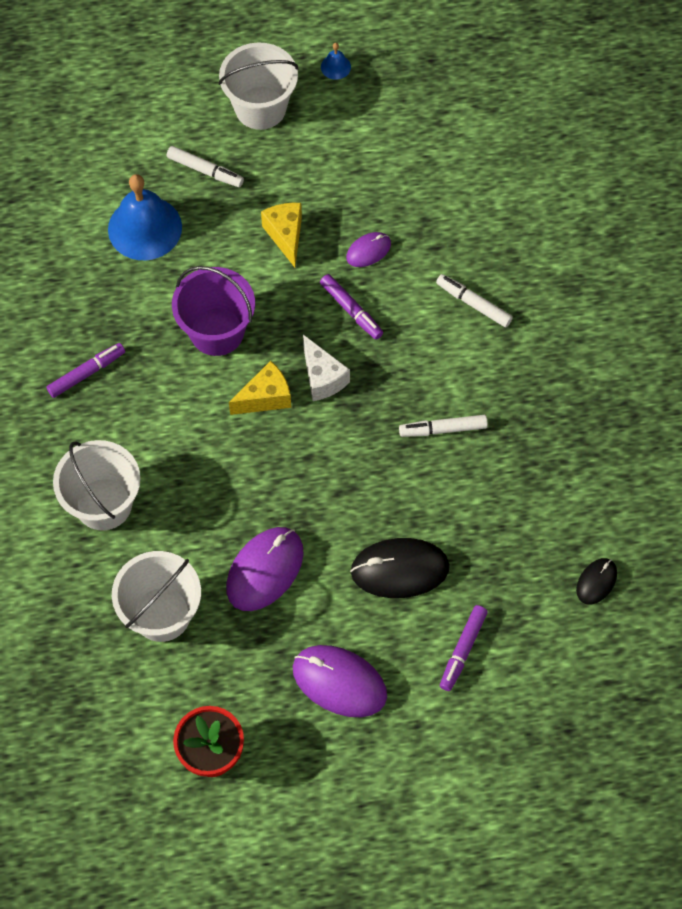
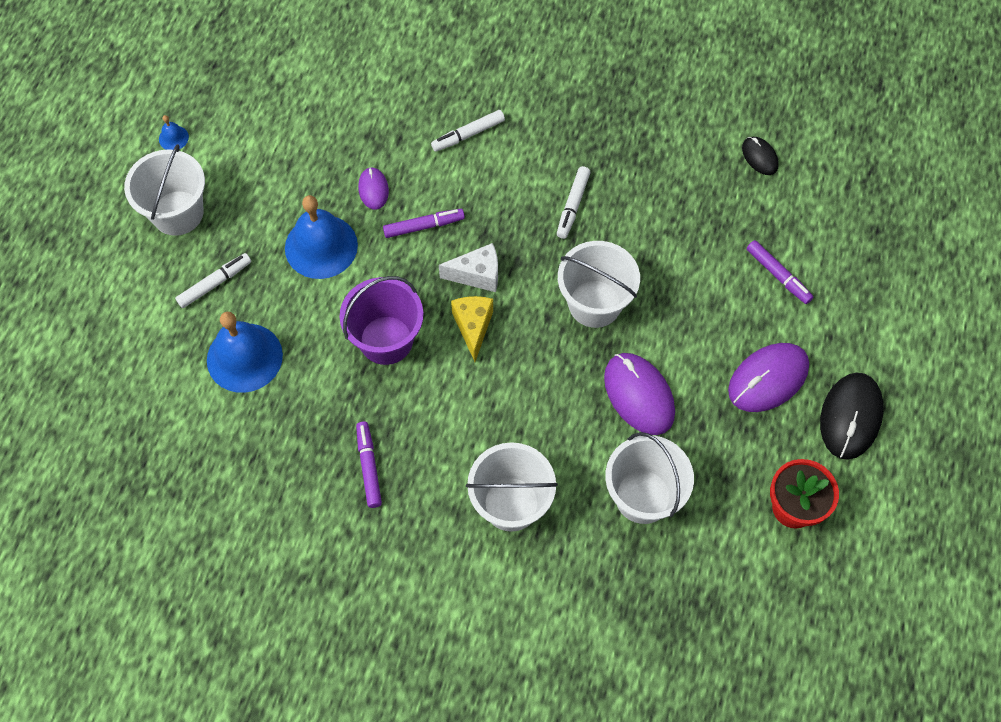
camera: 65 degrees left, 0 degrees up
(285, 236) = (321, 246): yellow cheese -> blue bell
(344, 492) = (594, 303): none -> white bucket
(399, 569) = (685, 291): black mouse -> black mouse (850, 417)

